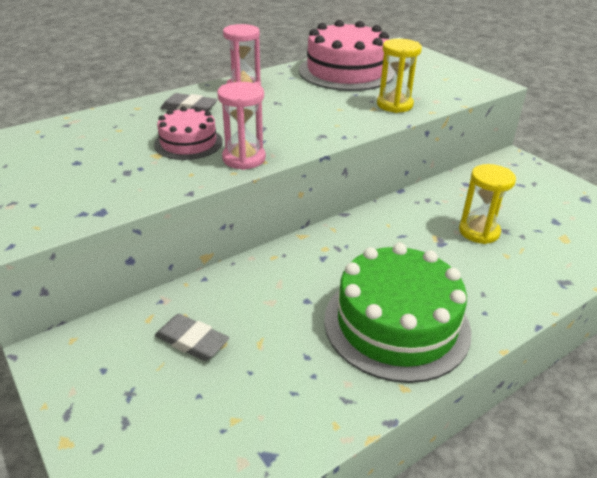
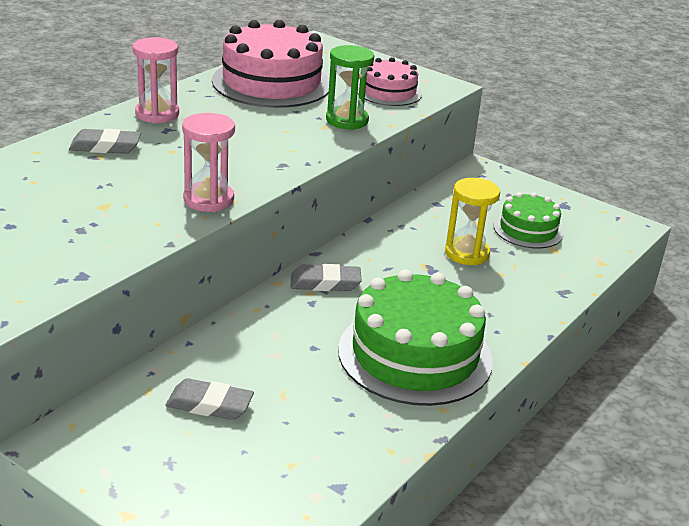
camera: 20 degrees left, 5 degrees down
(188, 143) = (132, 189): pink cake -> pink cake (389, 92)
(341, 241) = (325, 283): none -> grey eraser
(394, 105) = (347, 120): yellow hourglass -> green hourglass
(544, 217) = (528, 230): none -> green cake

